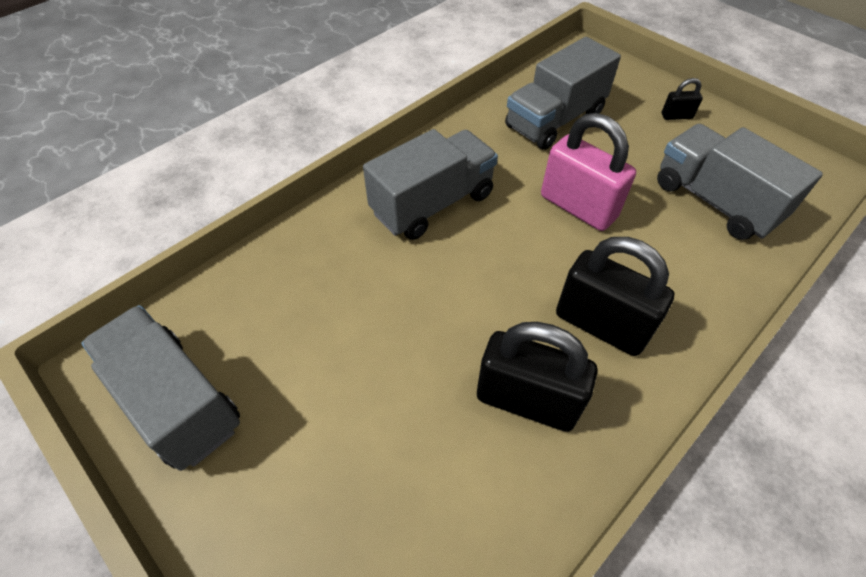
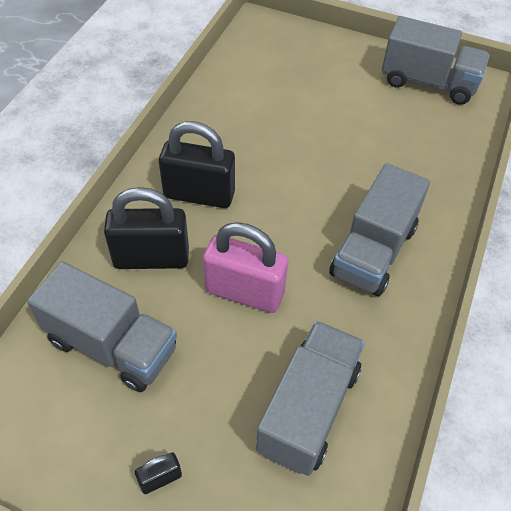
camera: 155 degrees right, 0 degrees up
(527, 400) = (234, 137): black padlock -> black padlock (151, 258)

